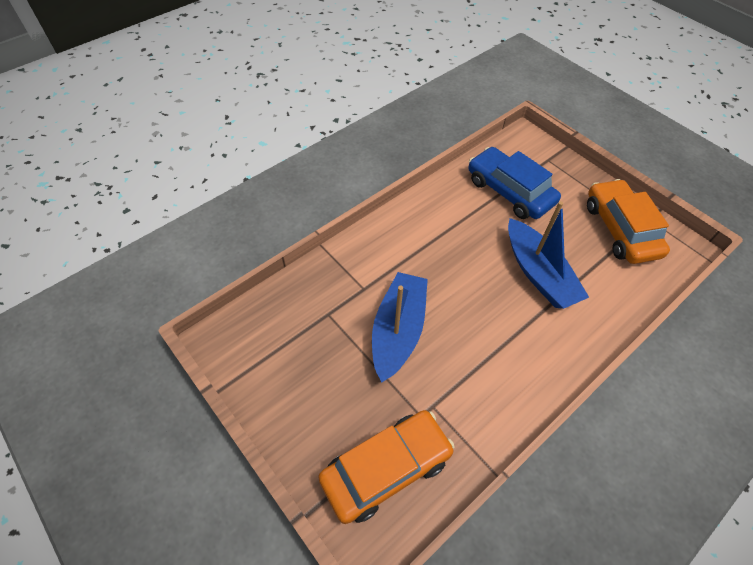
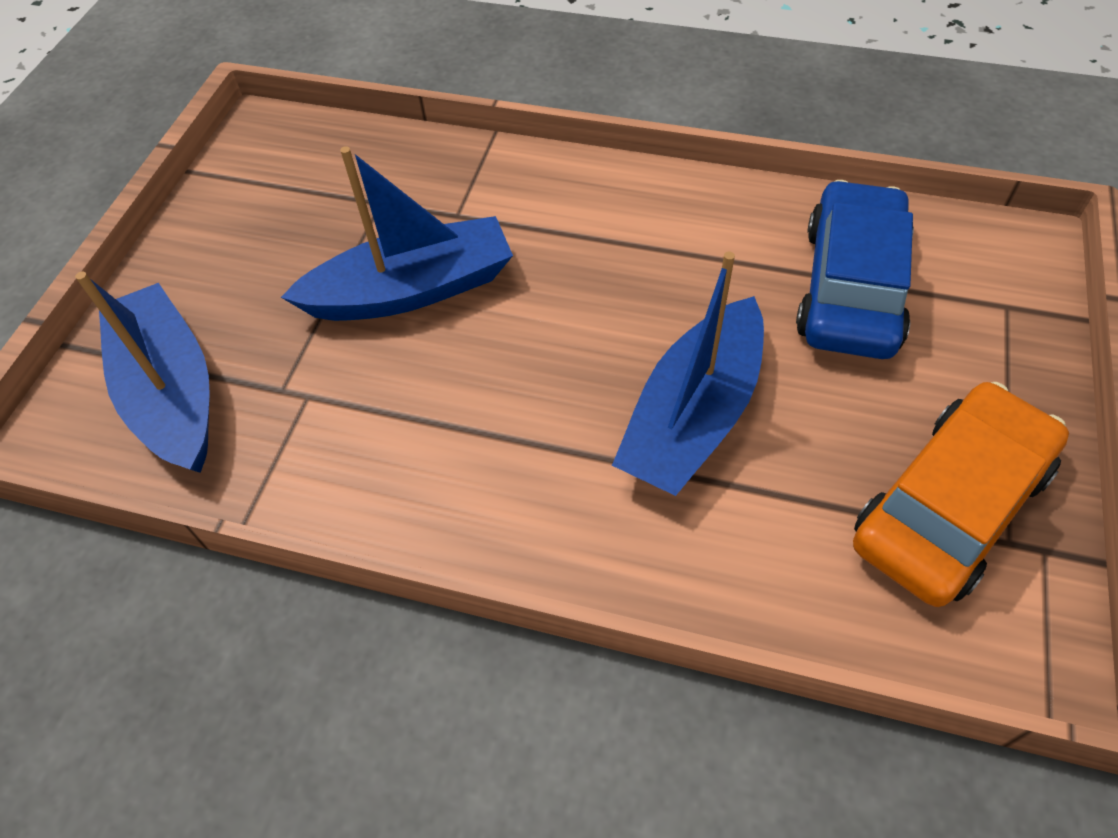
camera: 60 degrees right, 0 degrees up
(386, 469) = (172, 392): orange car -> blue boat

